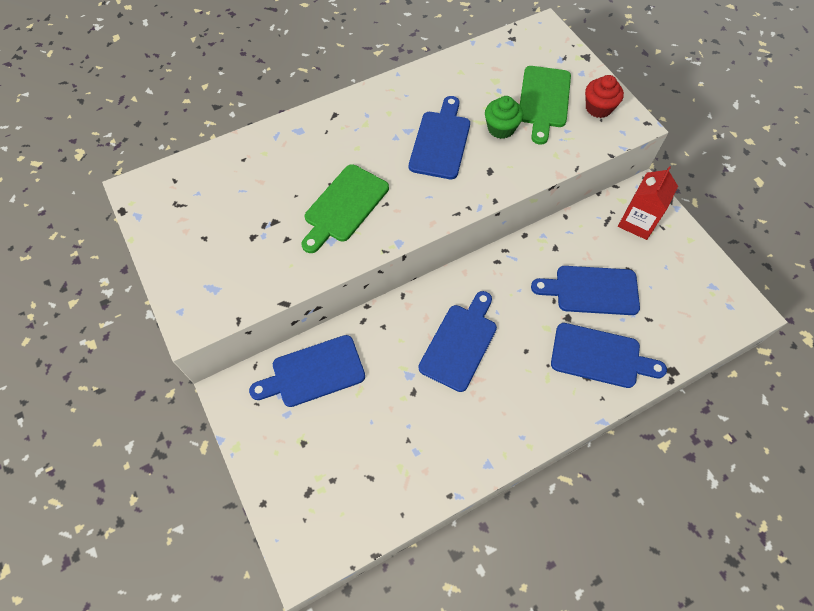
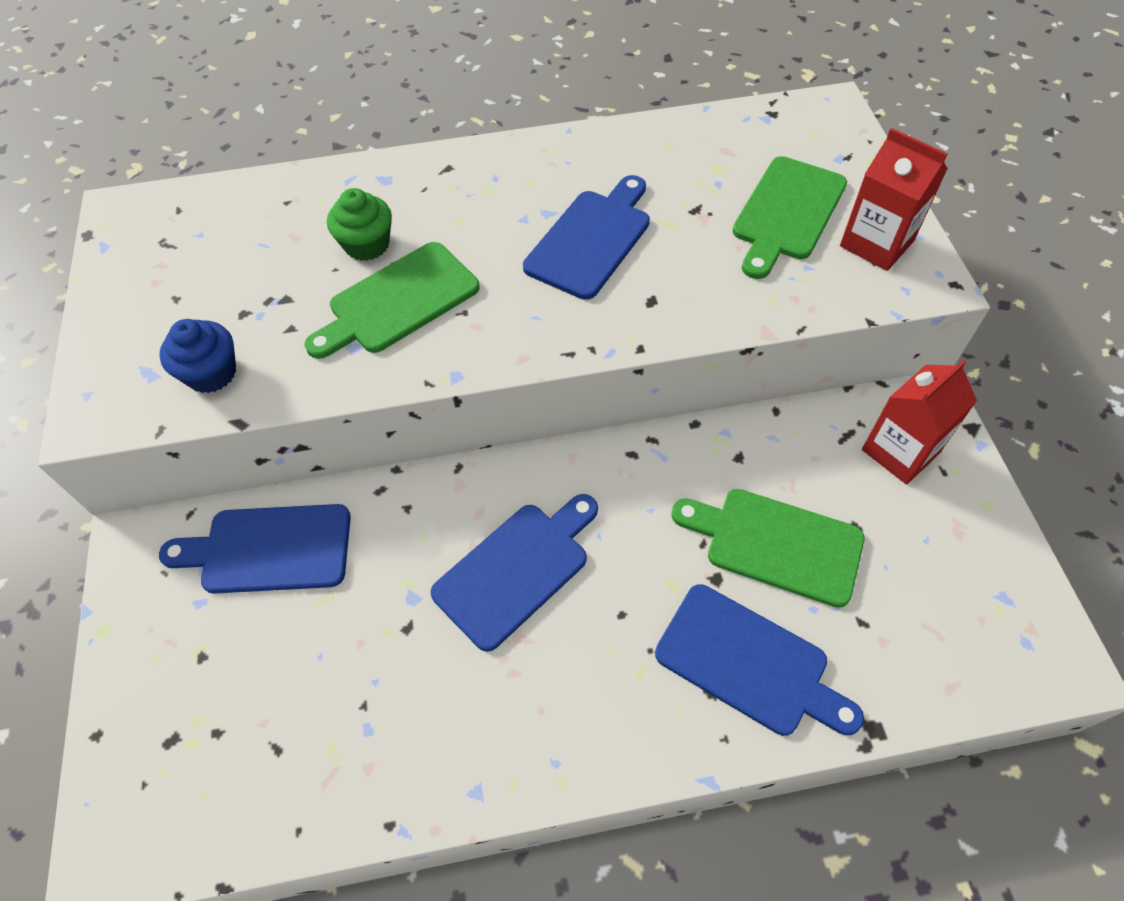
camera: 20 degrees right, 5 degrees down
(252, 278) = (211, 373): none -> blue cupcake
(501, 128) = (697, 240): green cupcake -> green cupcake (367, 245)
(591, 290) = (776, 544): blue cutting board -> green cutting board
(598, 108) = (876, 243): red cupcake -> red carton

